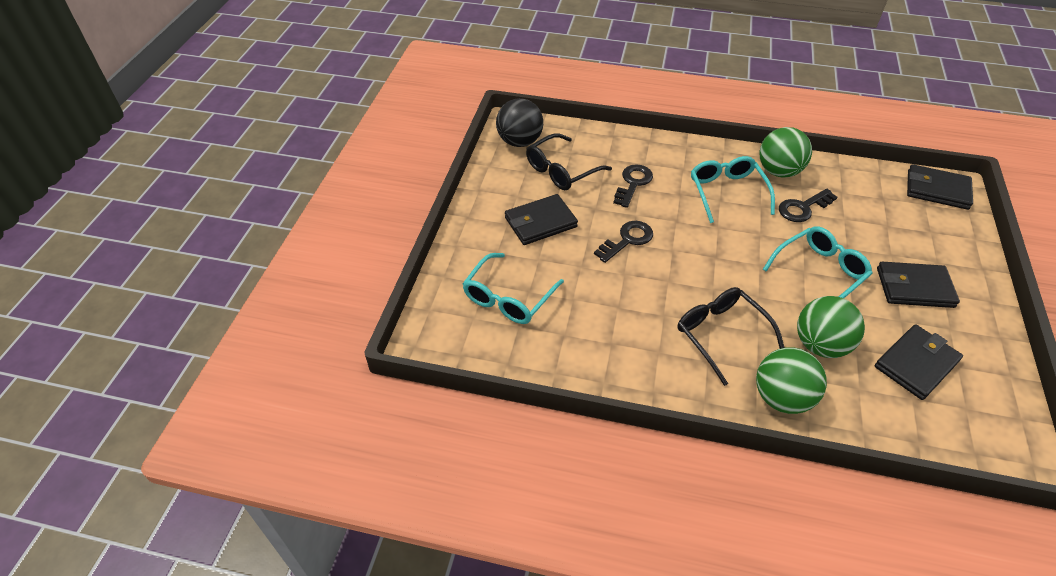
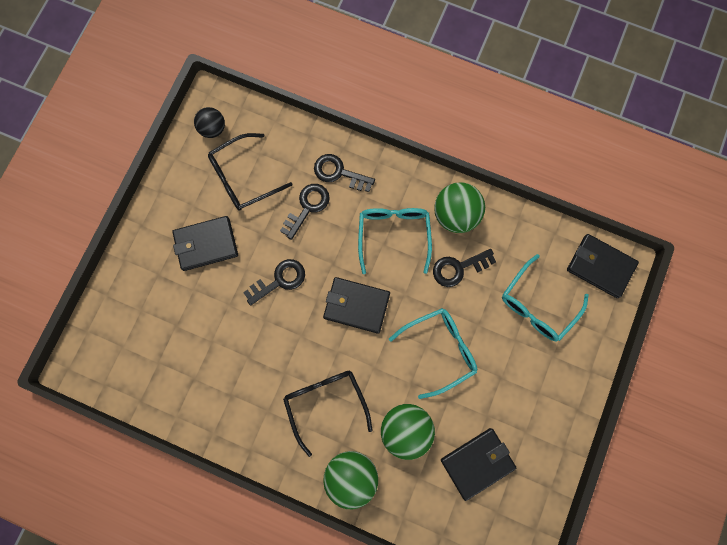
camera: 10 degrees right, 30 degrees up
(508, 298) = (156, 330): turquoise glasses -> turquoise glasses (537, 305)
(519, 142) = (213, 129): black ball -> black ball, size x0.62
(653, 156) = (339, 173): none -> black key
(914, 287) = (516, 382): black wallet -> black wallet (356, 305)

